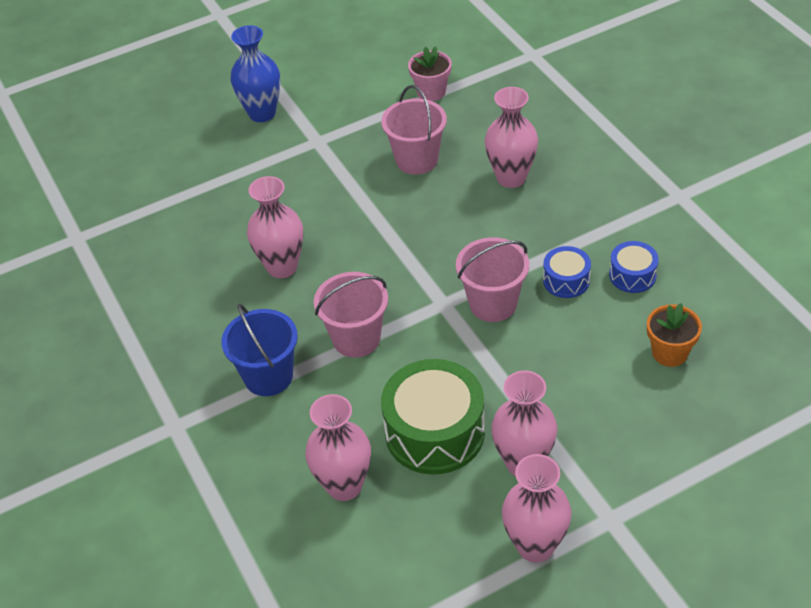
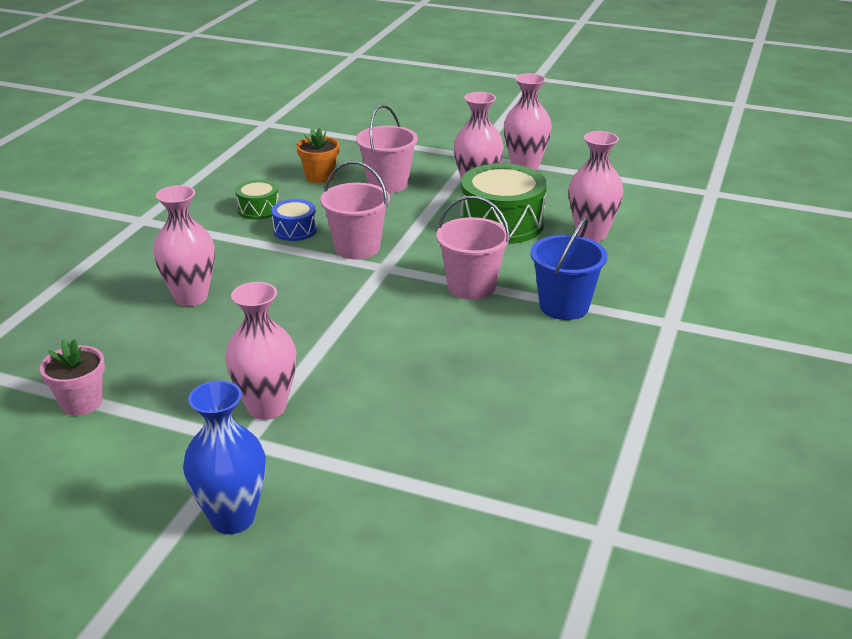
camera: 135 degrees left, 15 degrees down
(282, 267) = (450, 362): pink vase -> pink vase (266, 407)
(417, 160) = (214, 358): pink bucket -> pink bucket (387, 184)
(632, 275) = (258, 209): blue drum -> green drum

